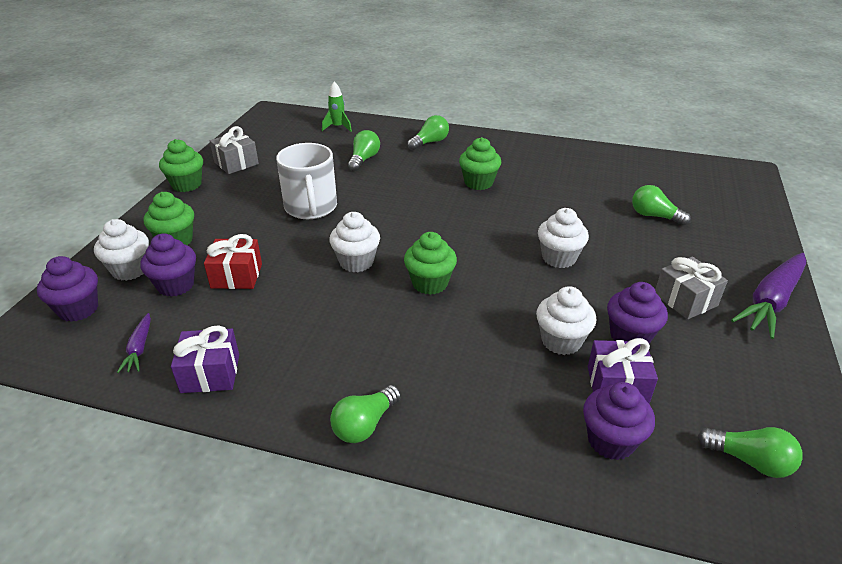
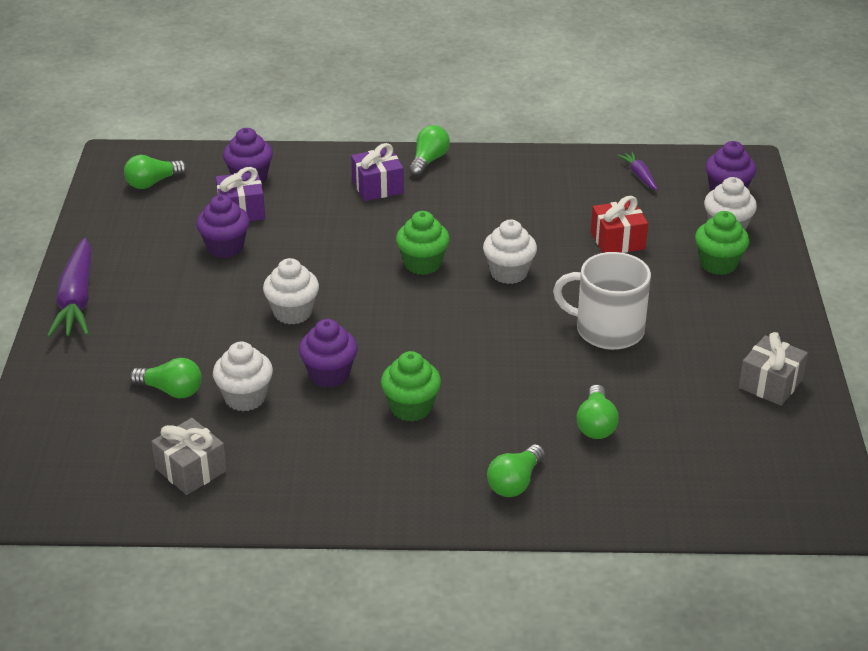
camera: 165 degrees right, 0 degrees up
(176, 285) = (666, 223): purple cupcake -> purple cupcake (329, 375)
(187, 184) = (794, 336): green cupcake -> none
(210, 373) = (566, 170): purple gift -> purple gift (377, 187)
(311, 207) = (608, 330): white mug -> white mug turned 45 degrees counterclockwise
(338, 127) = (688, 493): green rocket -> none
(561, 341) = (287, 234): white cupcake -> white cupcake (245, 398)
(685, 300) = (164, 288): grey gift -> grey gift (191, 470)
(749, 460) = (153, 183): green light bulb -> green light bulb turned 45 degrees counterclockwise
(770, 302) = (76, 300): purple carrot -> purple carrot turned 150 degrees clockwise

